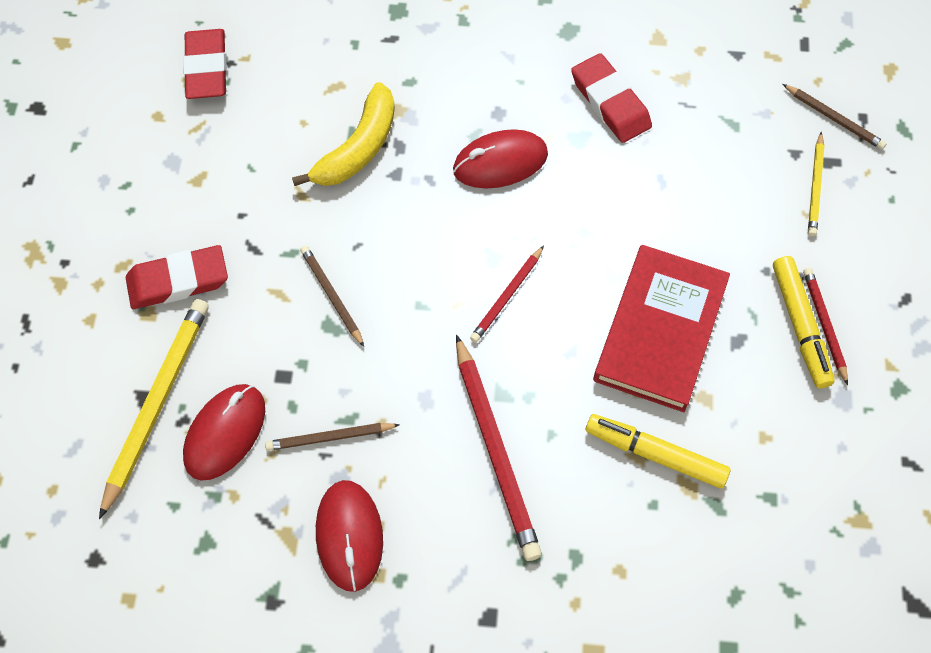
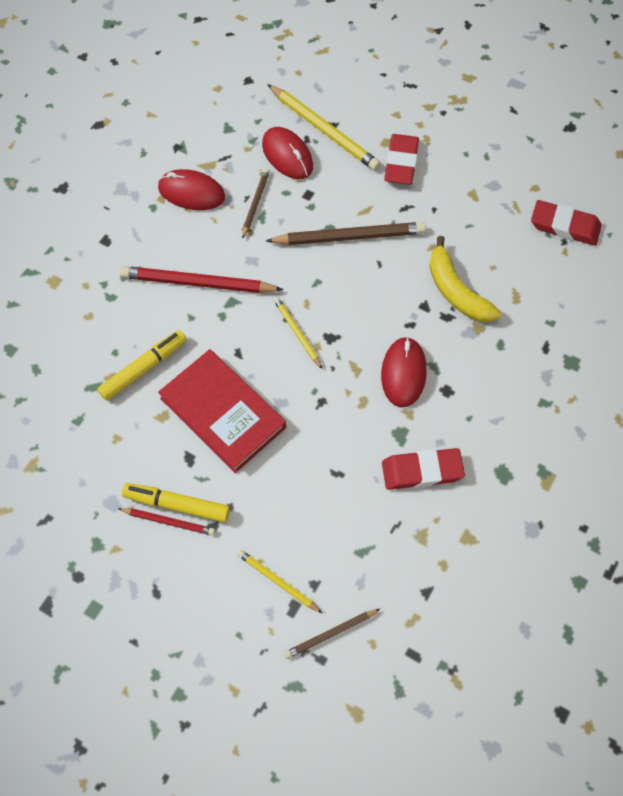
camera: 115 degrees right, 0 degrees up
(332, 296) = (349, 237): brown pencil -> brown pencil, size x1.82
(507, 296) = (297, 333): red pencil -> yellow pencil

